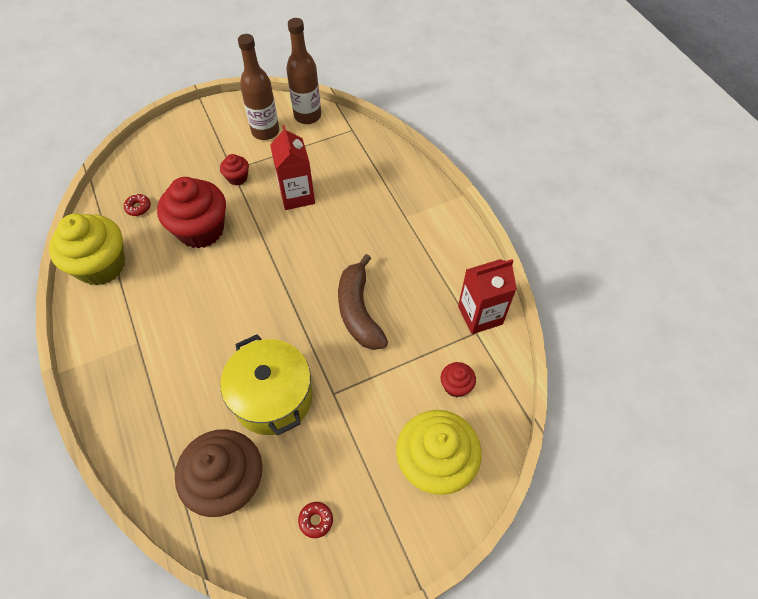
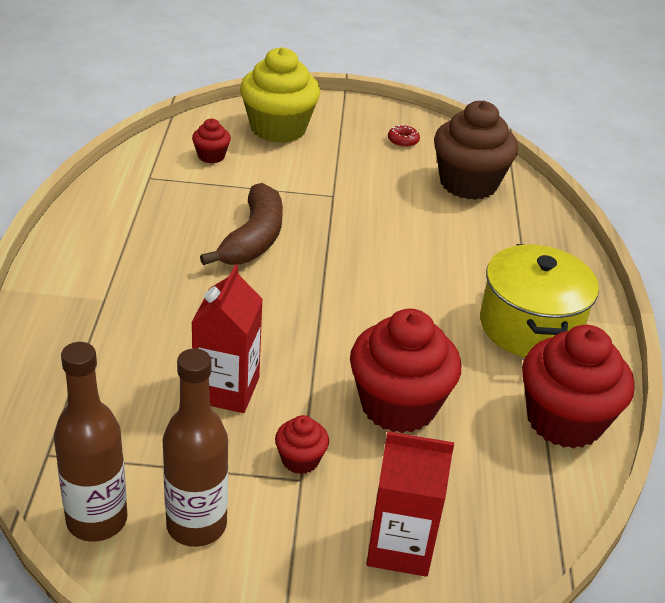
camera: 155 degrees left, 20 degrees down
(101, 266) = (564, 420): yellow cupcake -> red cupcake
(138, 207) = (487, 484): red donut -> none
(273, 397) = (396, 215): yellow pot -> yellow pot (530, 326)
(480, 315) = (129, 186): red carton -> red carton (400, 547)

